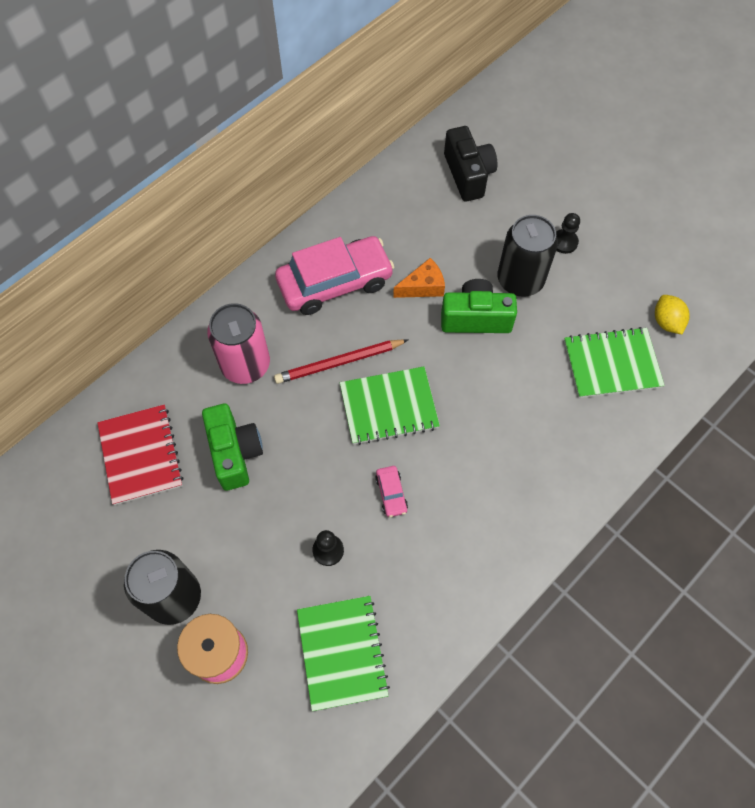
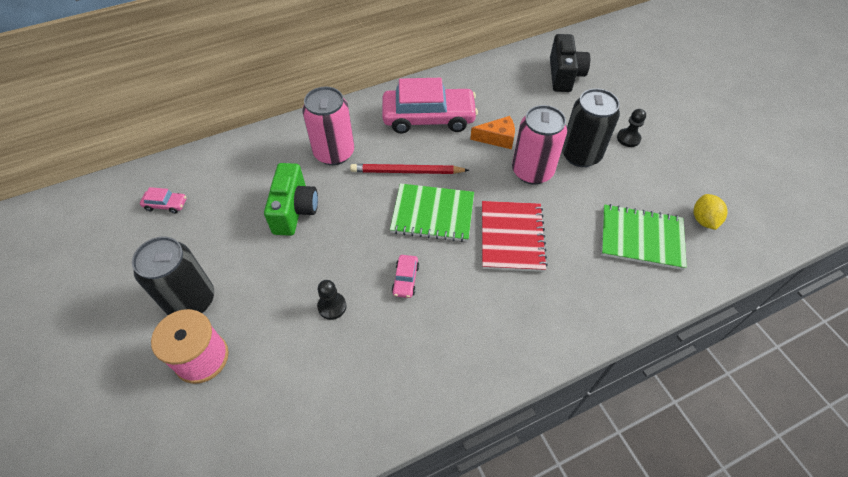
camera: 20 degrees right, 10 degrees down
(81, 495) = (166, 204): none -> pink car
(141, 455) = (224, 190): red notebook -> red notebook (512, 237)
(342, 652) = (303, 395): green notebook -> none
(475, 318) = (532, 171): green camera -> pink can

